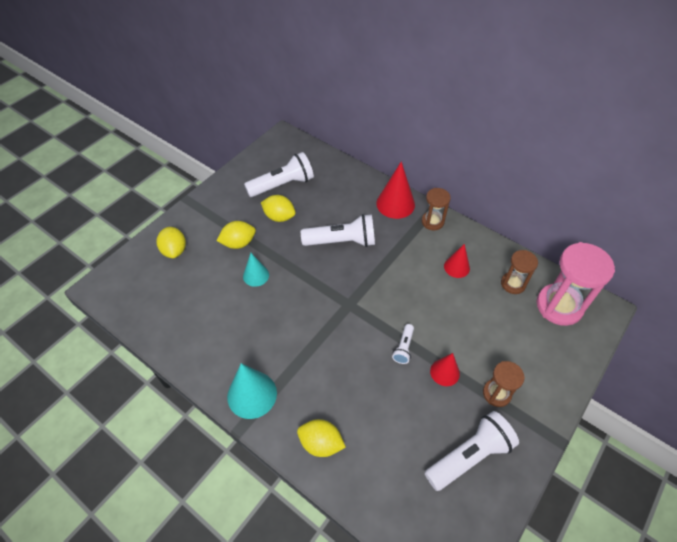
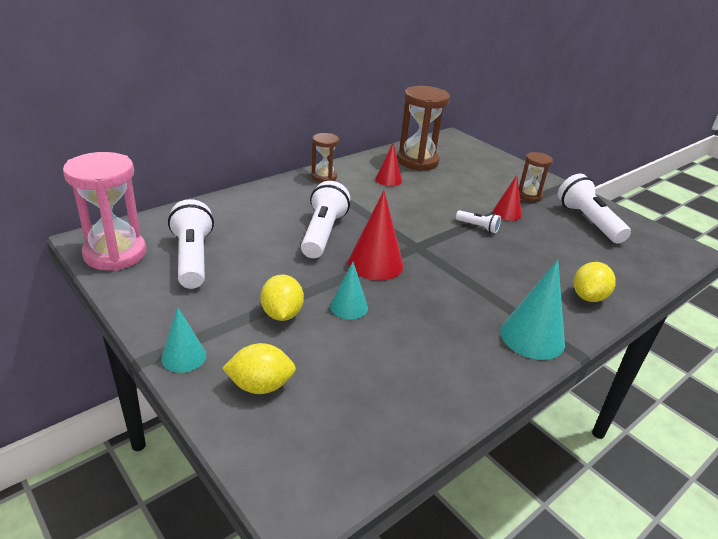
camera: 80 degrees left, 20 degrees down
(191, 212) = (184, 357): none -> turquoise cone
(279, 217) = (253, 271): yellow lemon -> none
(395, 204) = (285, 190): red cone -> red cone (375, 263)
(513, 284) = (417, 161): brown hourglass -> brown hourglass, size x1.79
(559, 306) = (446, 150): pink hourglass -> pink hourglass (115, 254)

